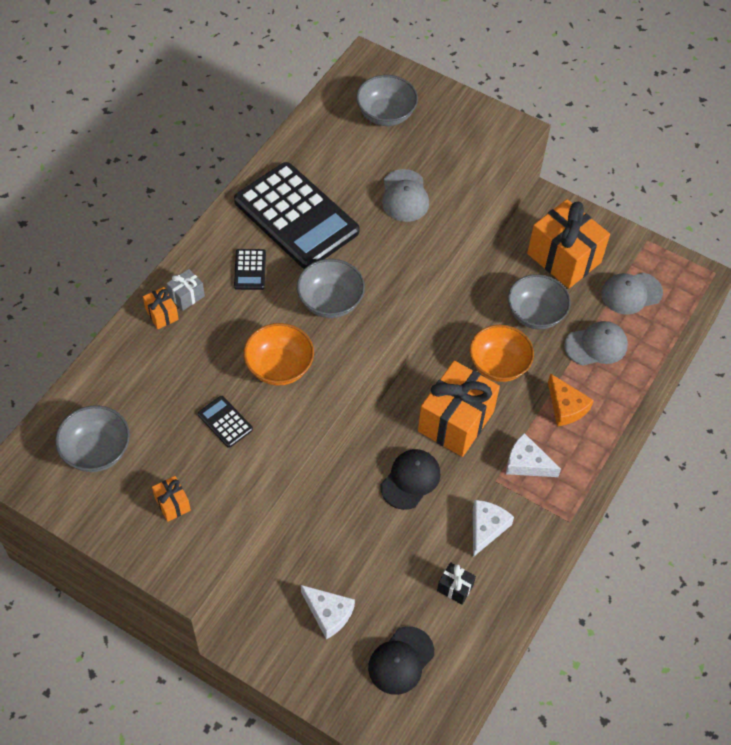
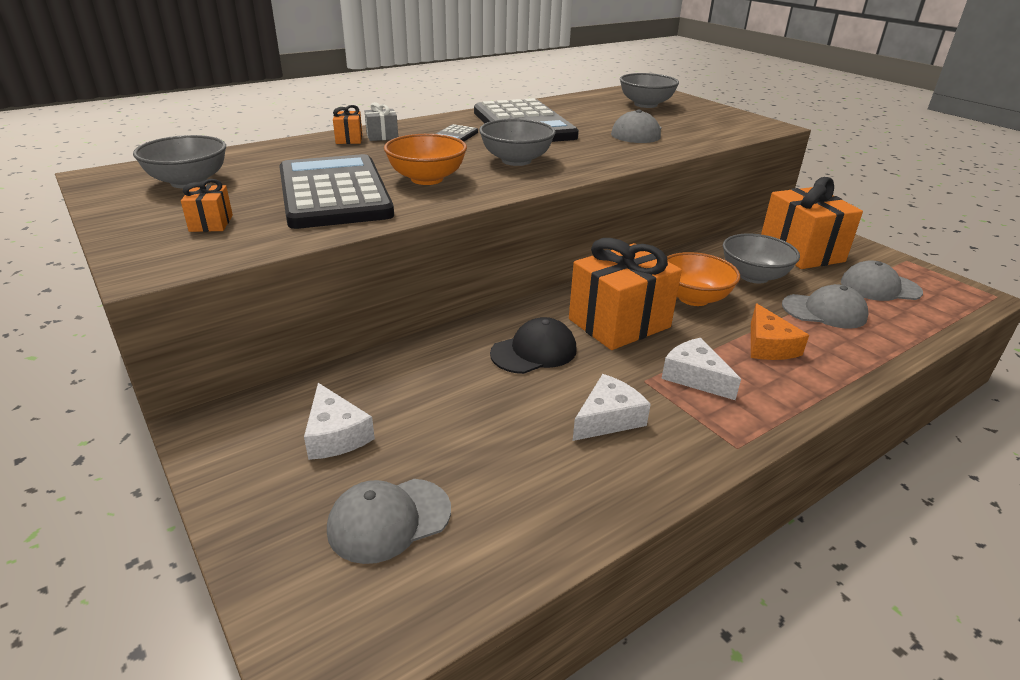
camera: 25 degrees right, 25 degrees down
(225, 422) = (334, 193): black calculator -> black calculator, size x2.49
(401, 660) = (389, 520): black cap -> grey cap
(455, 588) = (526, 464): black gift -> none

